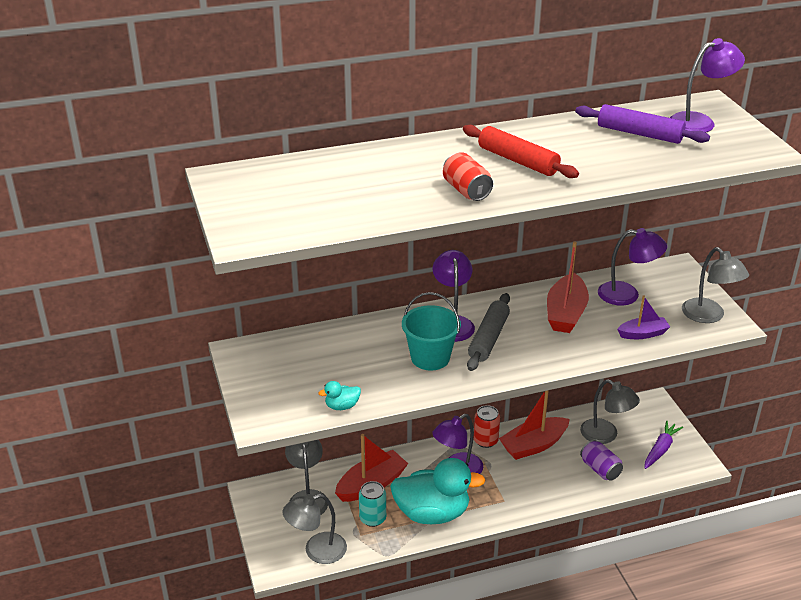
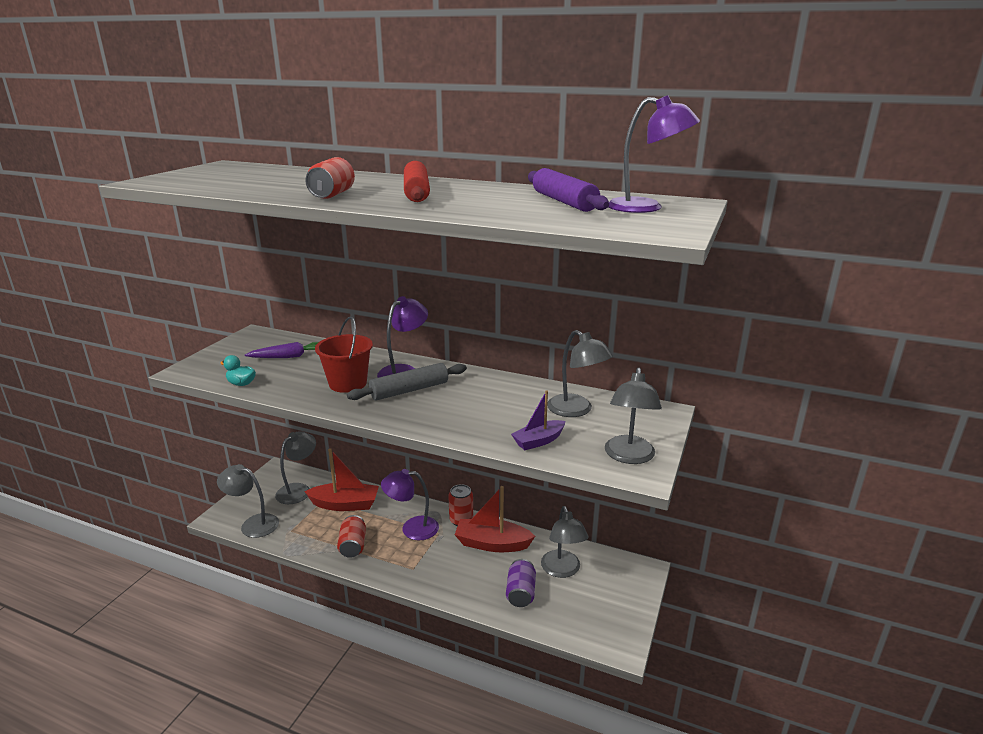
camera: 40 degrees right, 10 degrees down
(372, 518) = (313, 525): turquoise can -> none
(430, 358) = (348, 383): turquoise bucket -> red bucket
(432, 513) = (353, 546): turquoise duck -> red can
(565, 313) = (499, 400): red boat -> none
(627, 295) = (576, 410): purple lamp -> grey lamp
(643, 334) = (538, 441): purple boat -> purple boat turned 120 degrees clockwise
(660, 449) = (598, 610): purple carrot -> purple carrot (289, 356)

